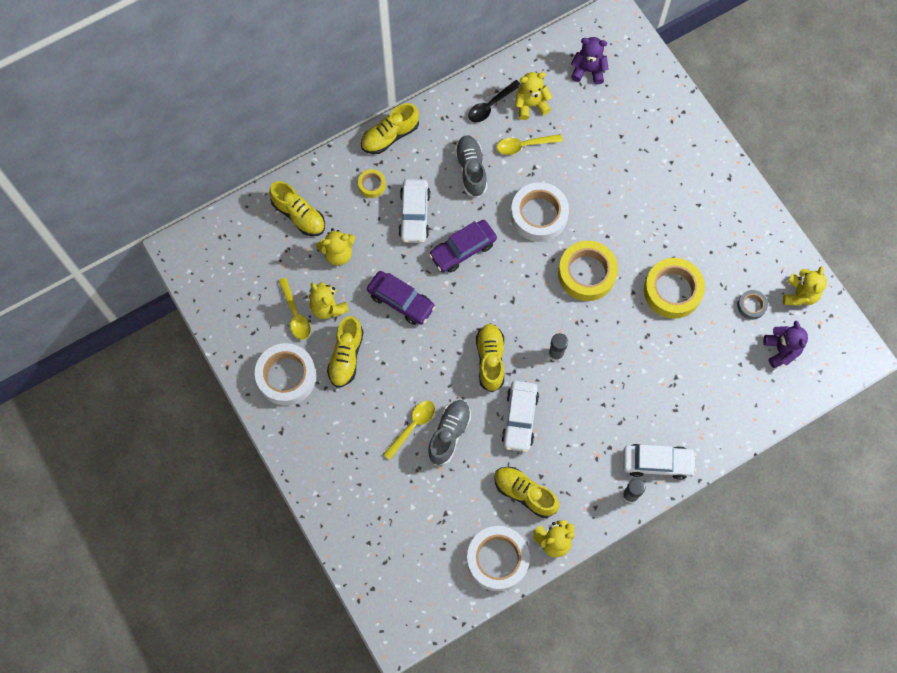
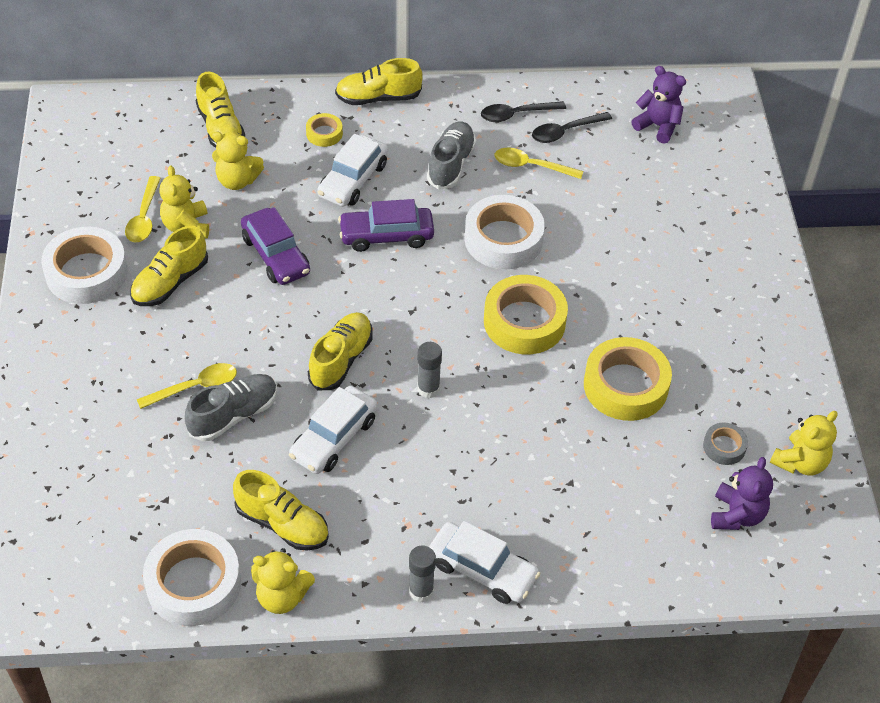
camera: 25 degrees right, 20 degrees down
(525, 493) = (282, 524): yellow shoe -> yellow shoe turned 150 degrees clockwise
(531, 105) = (565, 132): yellow teddy bear -> black spoon

